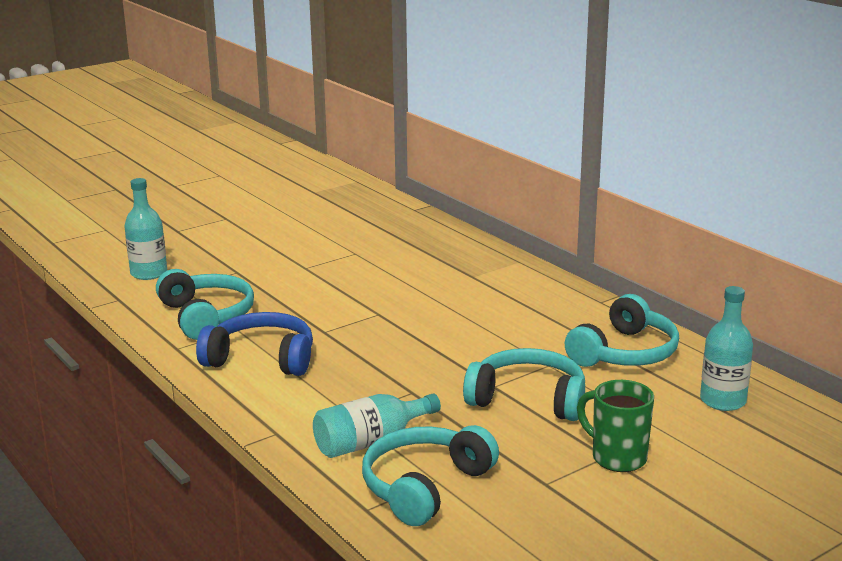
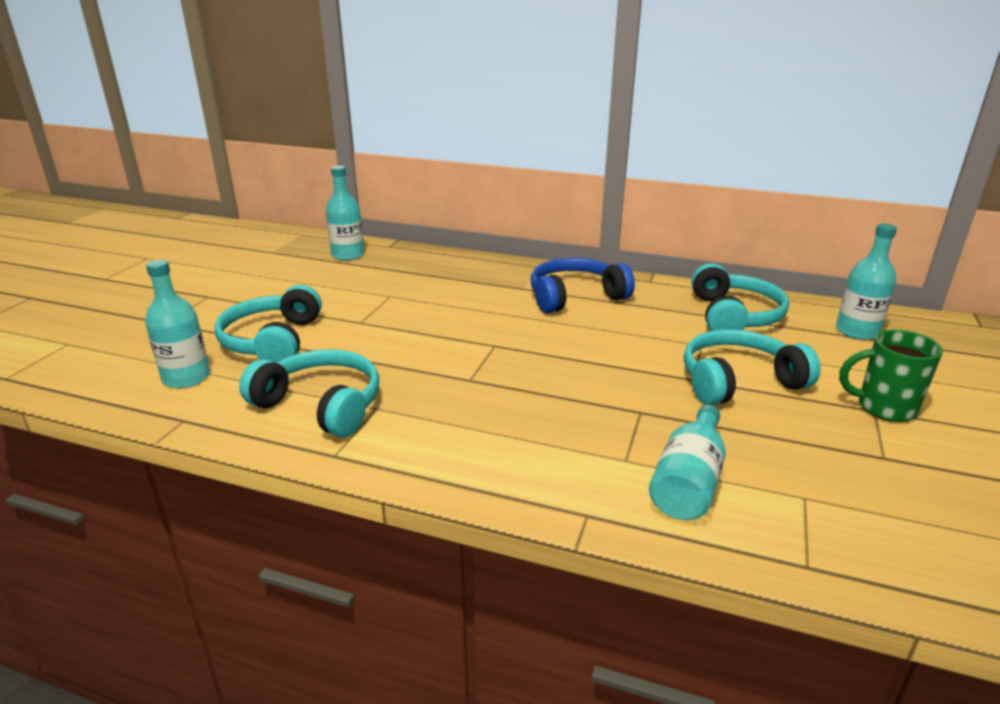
camera: 35 degrees left, 5 degrees up
(262, 358) = (448, 431): blue headphones -> blue headphones (575, 297)
(369, 209) = (348, 255): none -> turquoise bottle
(424, 486) = (809, 510): turquoise headphones -> turquoise headphones (272, 341)

